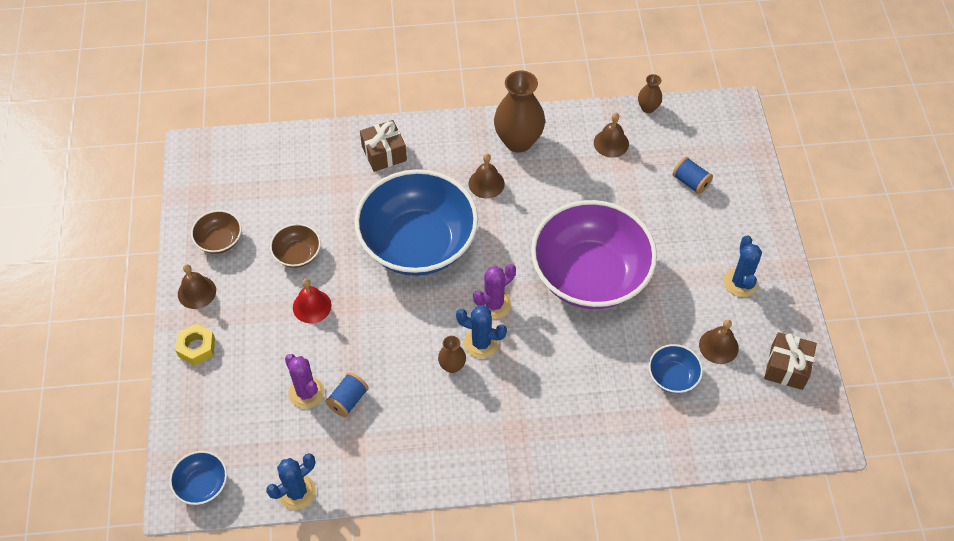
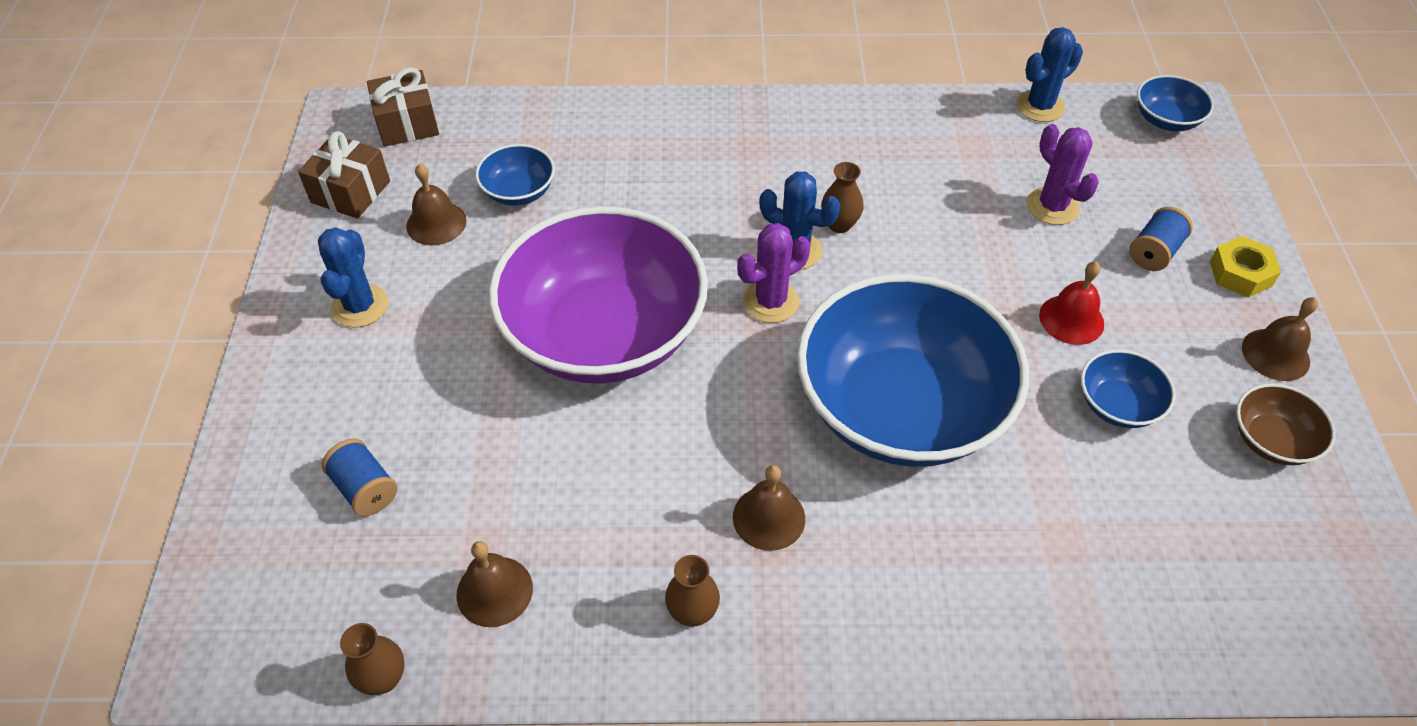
camera: 175 degrees left, 5 degrees down
(297, 254) = (1117, 405): brown bowl -> blue bowl
(348, 400) = (989, 194): blue spool -> blue spool (1154, 252)
(384, 153) = (984, 604): brown gift -> brown gift (407, 124)
(518, 141) = (692, 612): brown vase -> brown vase, size x0.49

